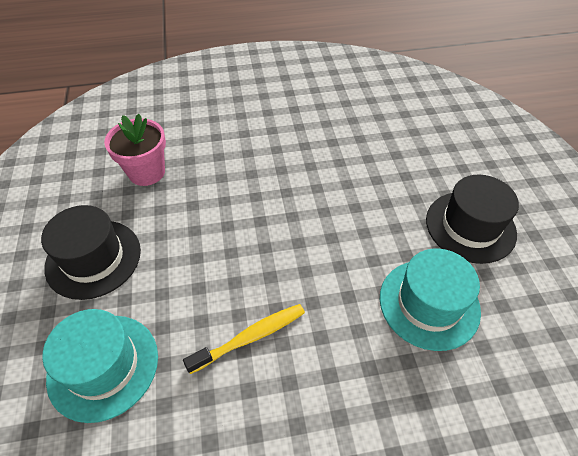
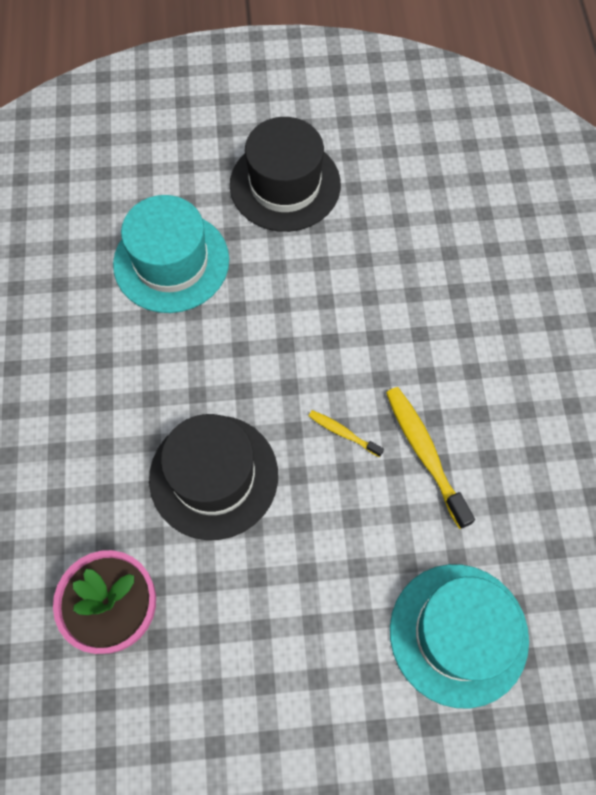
camera: 85 degrees left, 15 degrees up
(93, 258) = (291, 676): black hat -> black hat (213, 476)
(264, 278) = (343, 433): none -> yellow toothbrush
(429, 303) = (389, 254): turquoise hat -> turquoise hat (171, 262)

